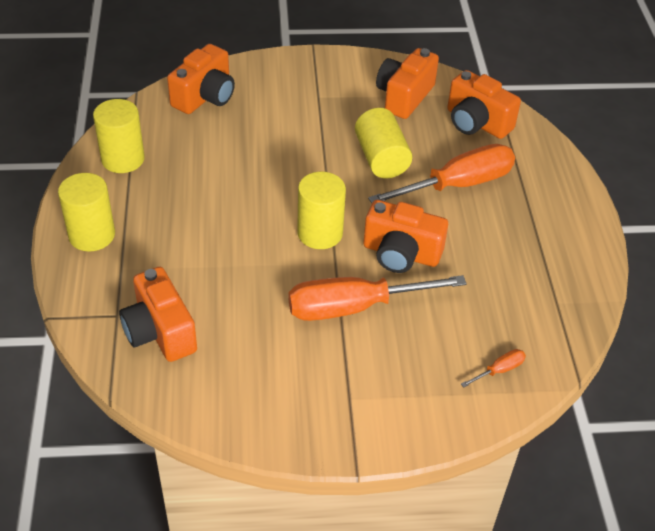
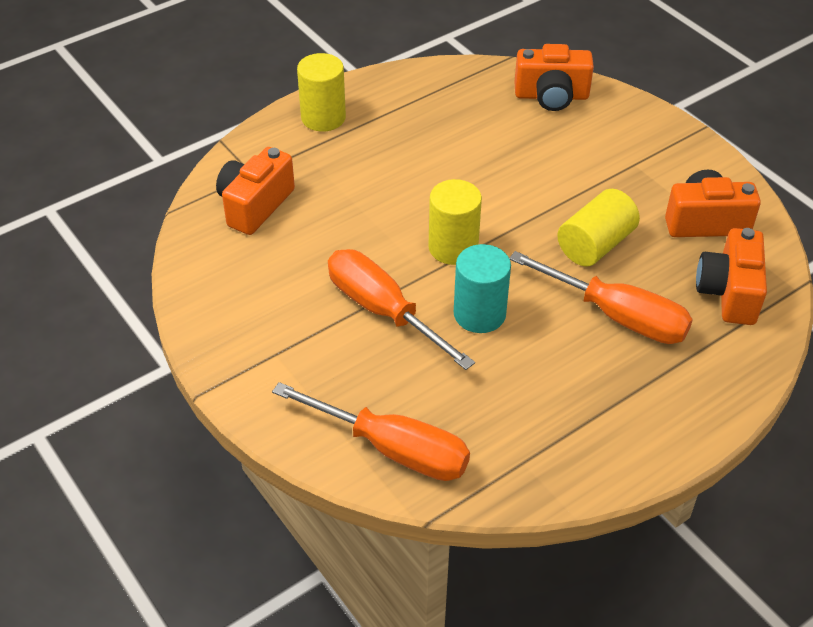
camera: 60 degrees right, 0 degrees up
(123, 159) = (423, 90): yellow cylinder -> none
(401, 253) = (479, 314): orange camera -> turquoise cylinder
(499, 370) = (392, 449): orange screwdriver -> orange screwdriver, size x2.46

